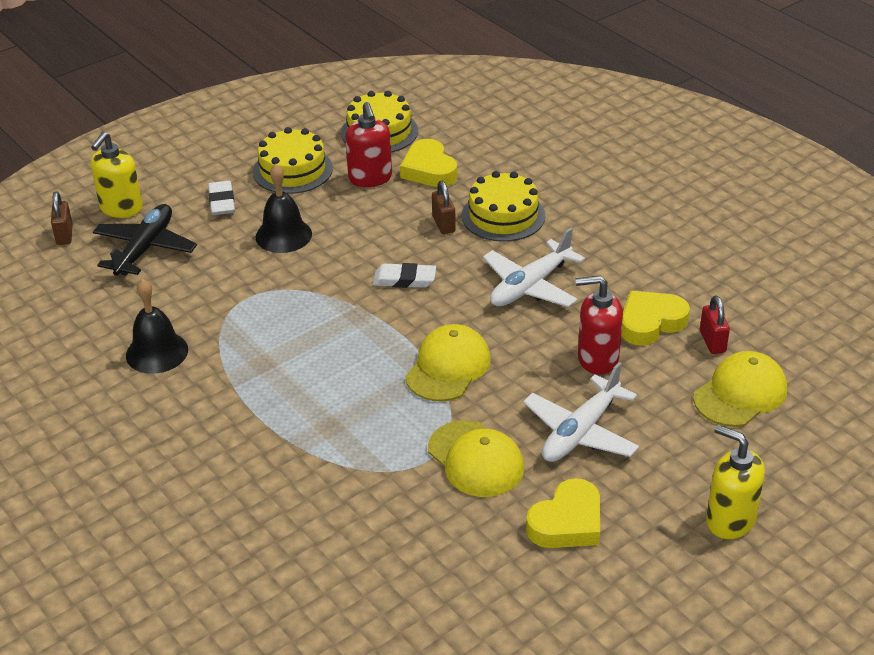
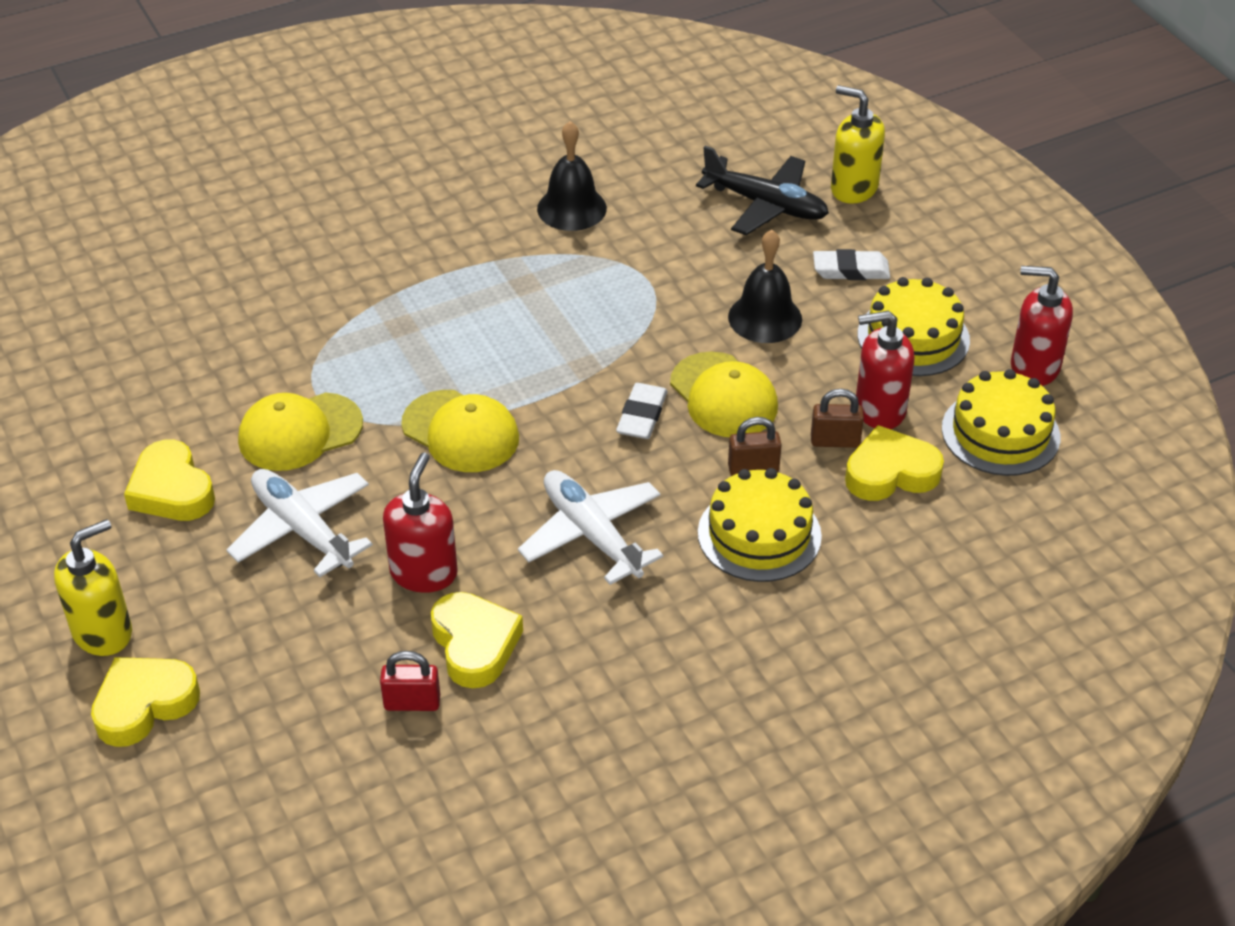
camera: 100 degrees right, 5 degrees up
(64, 235) = (808, 146): brown padlock -> brown padlock (835, 441)
(313, 122) = (1034, 367): none -> red soap dispenser
(740, 393) = (302, 704): yellow cap -> yellow cap (723, 396)
(782, 476) = (144, 704): none -> yellow heart

